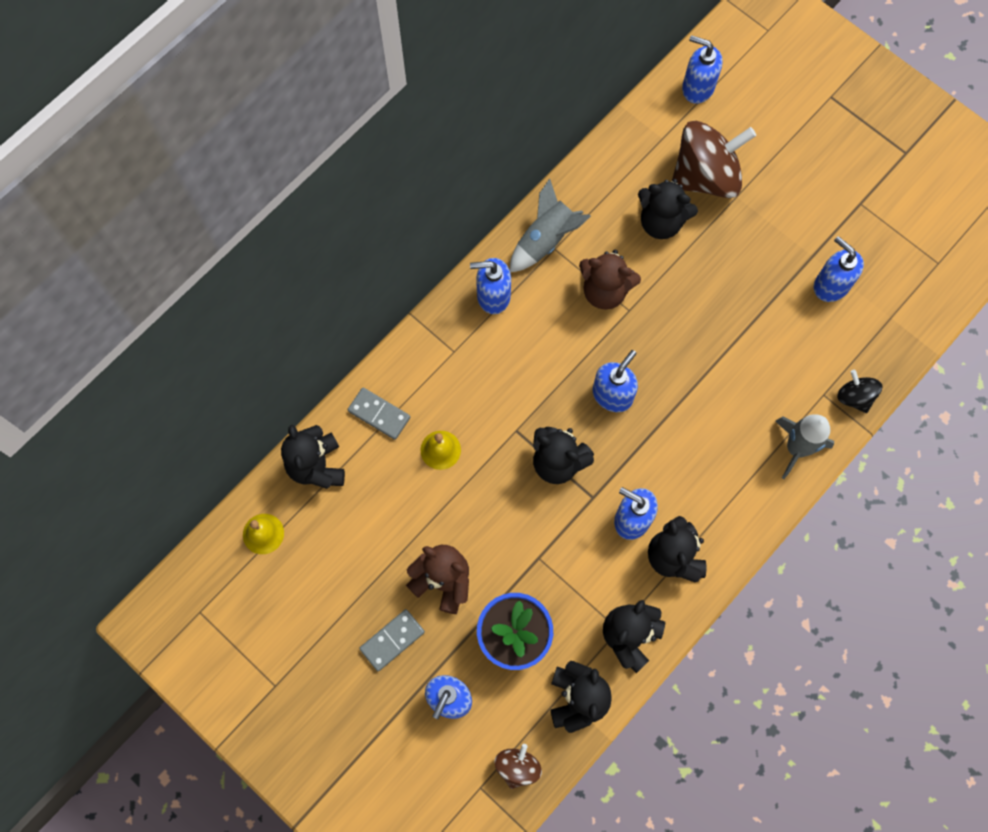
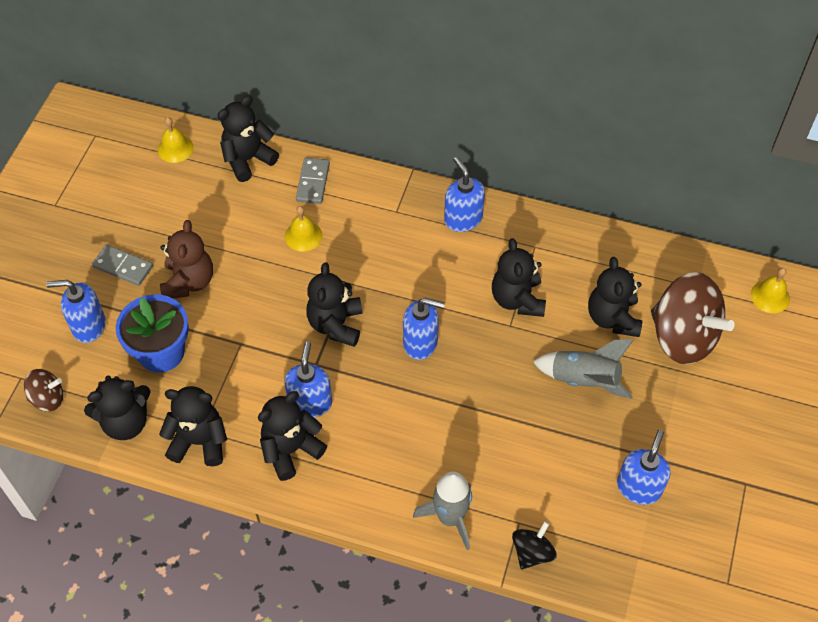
camera: 65 degrees right, 15 degrees down
(546, 240) = (538, 237): grey rocket -> grey rocket (584, 380)
(605, 291) = (517, 299): brown teddy bear -> black teddy bear
(697, 88) = (770, 296): blue soap dispenser -> yellow bell

